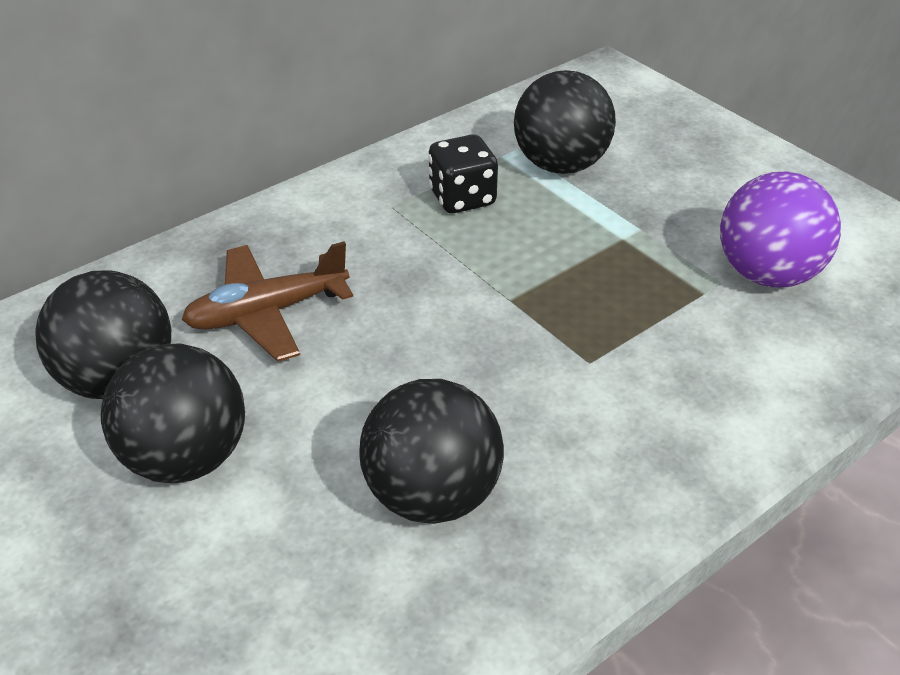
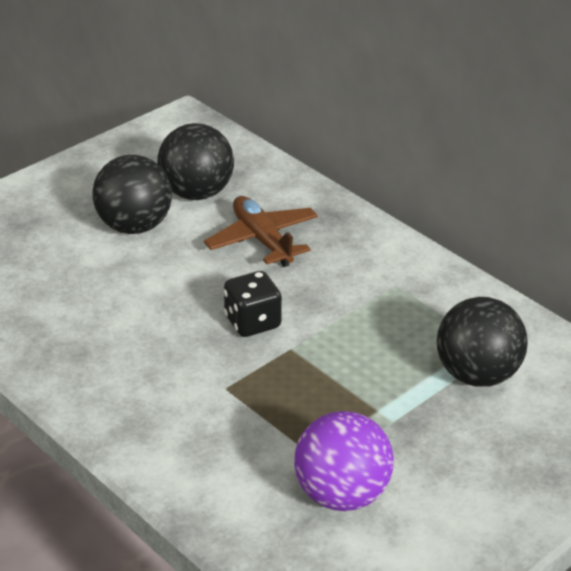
camera: 85 degrees right, 5 degrees down
(432, 495) = (104, 319): black ball -> none
(462, 198) = (413, 320): black dice -> black dice (252, 322)

